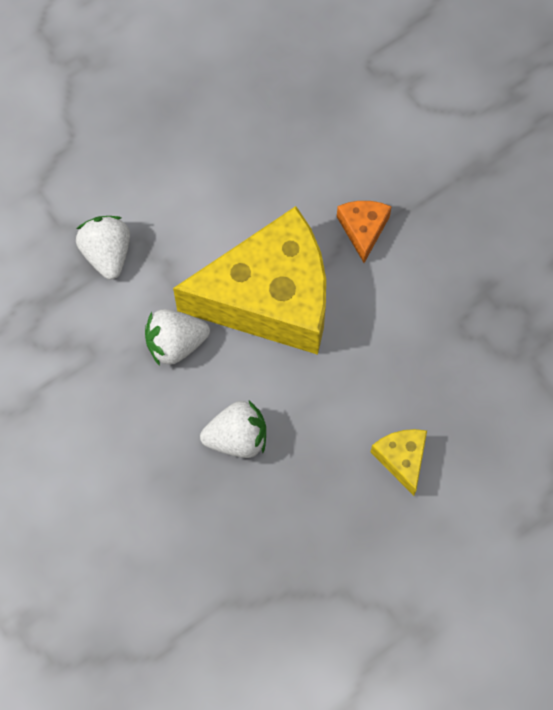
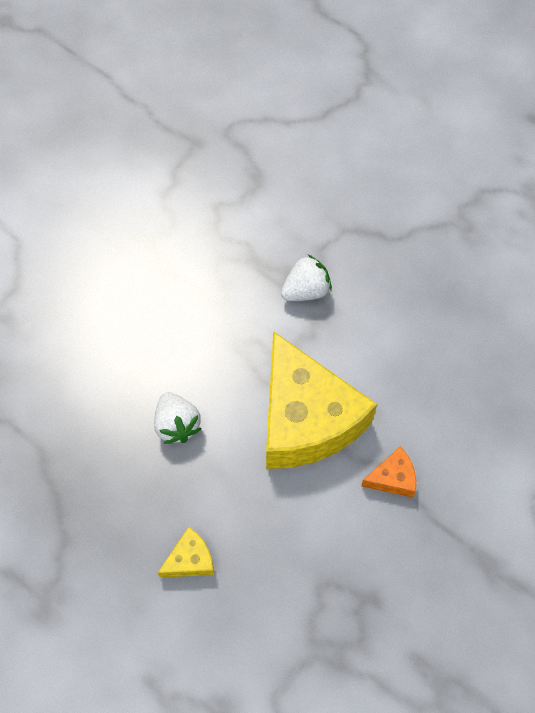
camera: 75 degrees right, 5 degrees down
(176, 344) = (244, 359): white strawberry -> none

